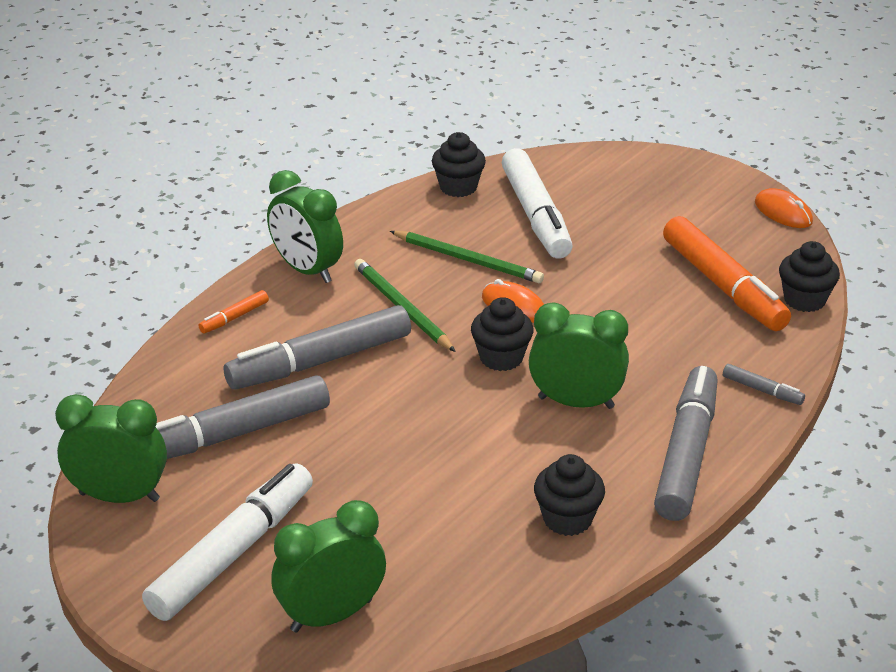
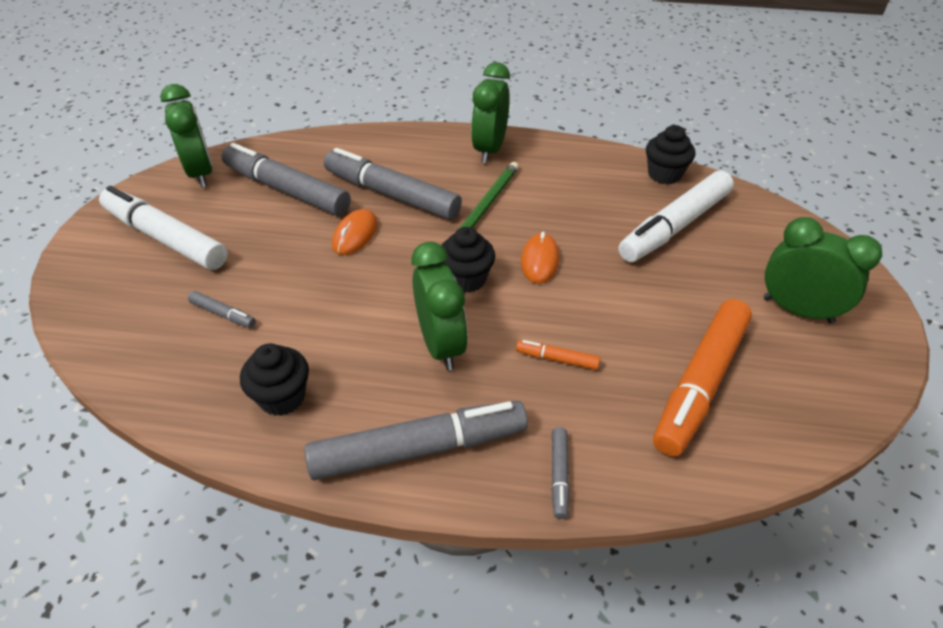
camera: 60 degrees right, 10 degrees up
(233, 553) = (165, 238): white marker -> white marker turned 150 degrees counterclockwise
(234, 318) = (411, 143): orange marker -> orange marker (557, 359)
(331, 615) = (116, 308): green clock -> green clock (797, 310)
(414, 533) = (223, 314): none -> grey marker
(467, 260) = (576, 214): green pencil -> none
(783, 212) = (876, 386): orange mouse -> orange mouse (355, 235)
(804, 300) = (742, 459): black cupcake -> none

